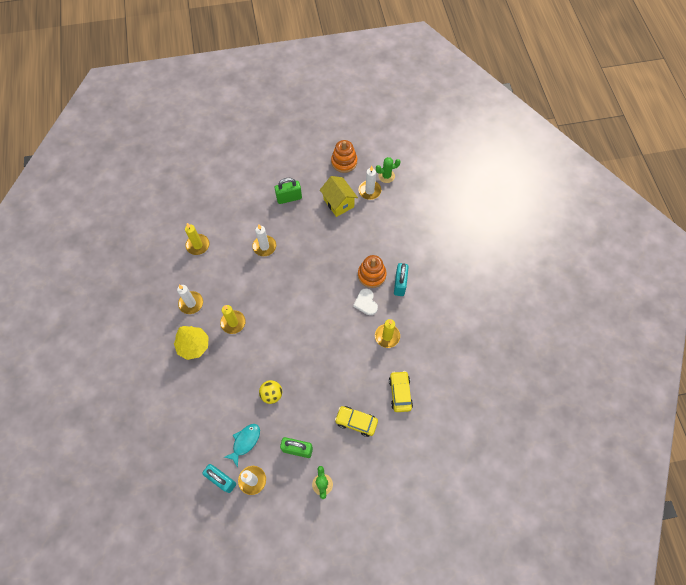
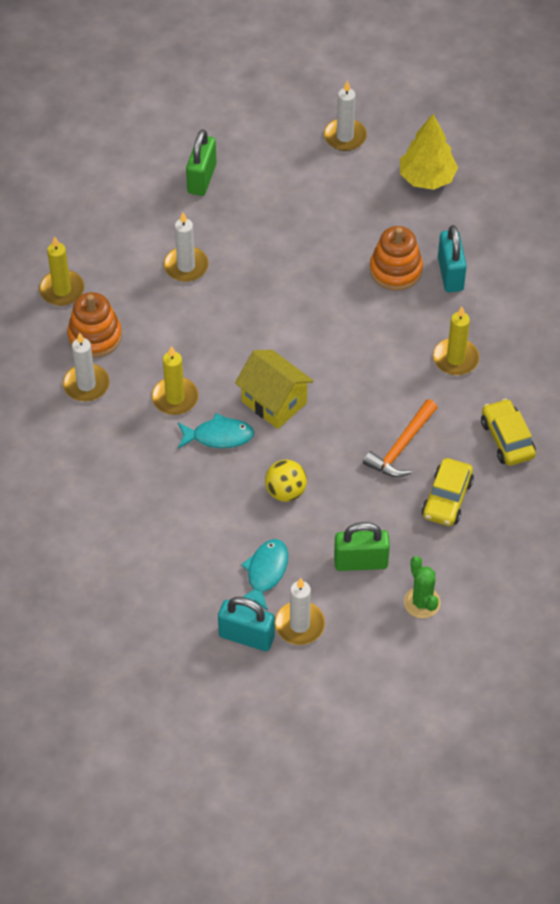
camera: 15 degrees left, 10 degrees down
(194, 346) = (117, 449): yellow tree -> yellow tree (427, 178)
(248, 351) = (219, 436): none -> turquoise fish
(289, 198) = (202, 178): green padlock -> green padlock turned 45 degrees counterclockwise
(338, 203) = (295, 168): yellow house -> yellow house (274, 402)
(342, 383) = (402, 446): none -> orange hammer
(344, 162) = (281, 99): orange stacking toy -> orange stacking toy (95, 336)
(356, 422) = (447, 499): yellow car -> yellow car turned 75 degrees counterclockwise
(366, 302) = (400, 315): white heart -> none
(386, 176) = (367, 106): green cactus -> none

